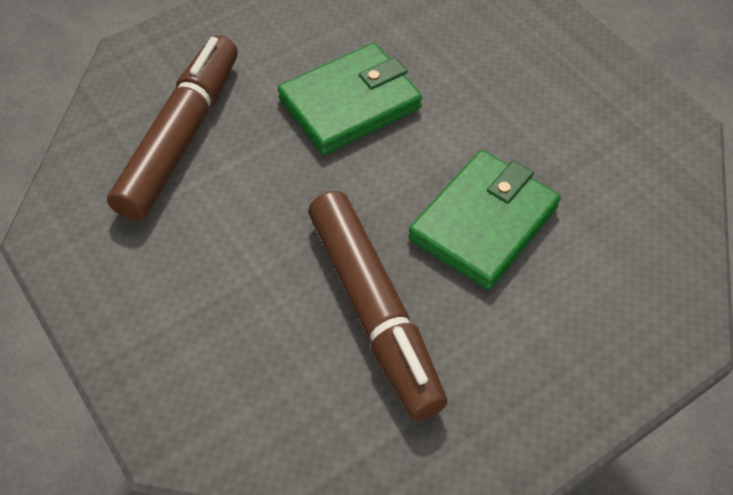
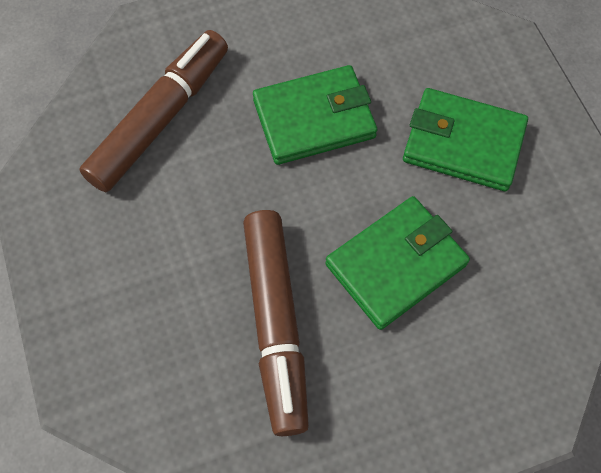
camera: 15 degrees right, 10 degrees up
(513, 94) = (463, 143): none -> green wallet

